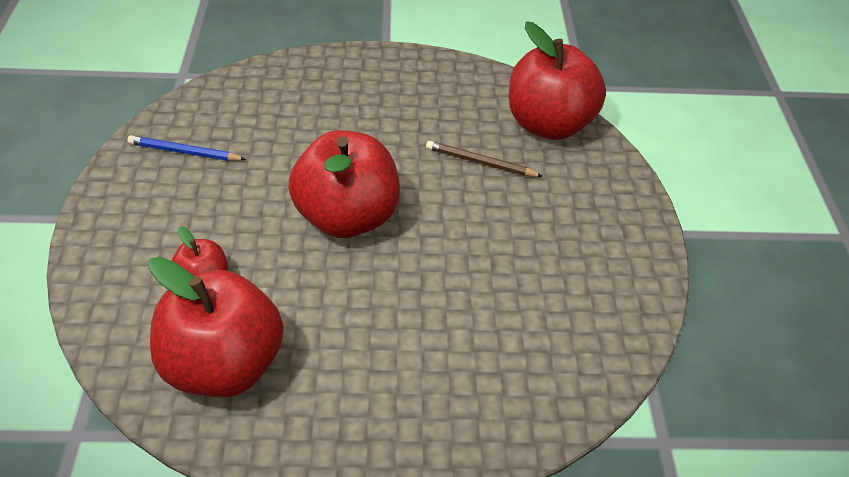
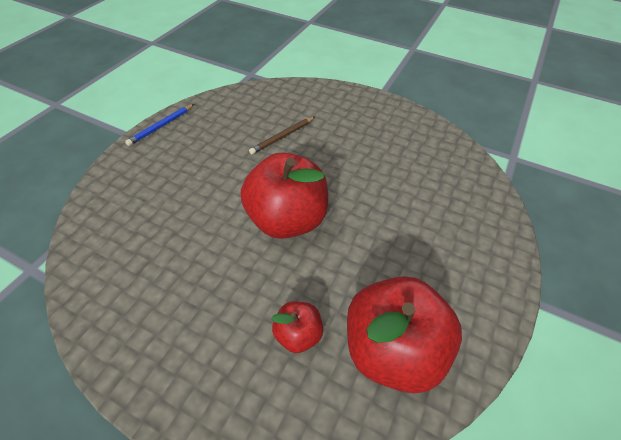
camera: 60 degrees left, 5 degrees up
(184, 152) = (137, 298): blue pencil -> blue pencil (161, 126)
(548, 125) = (273, 98): red apple -> none

